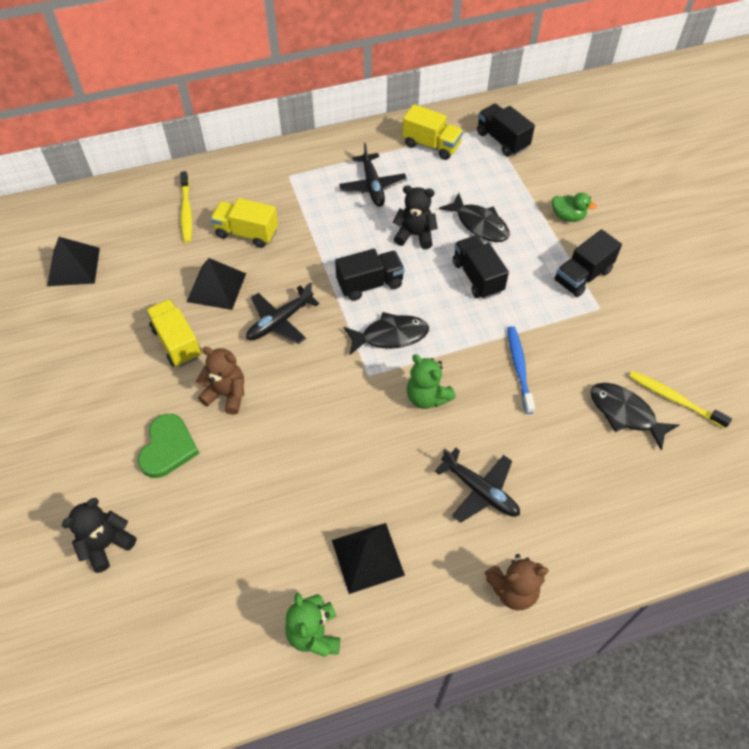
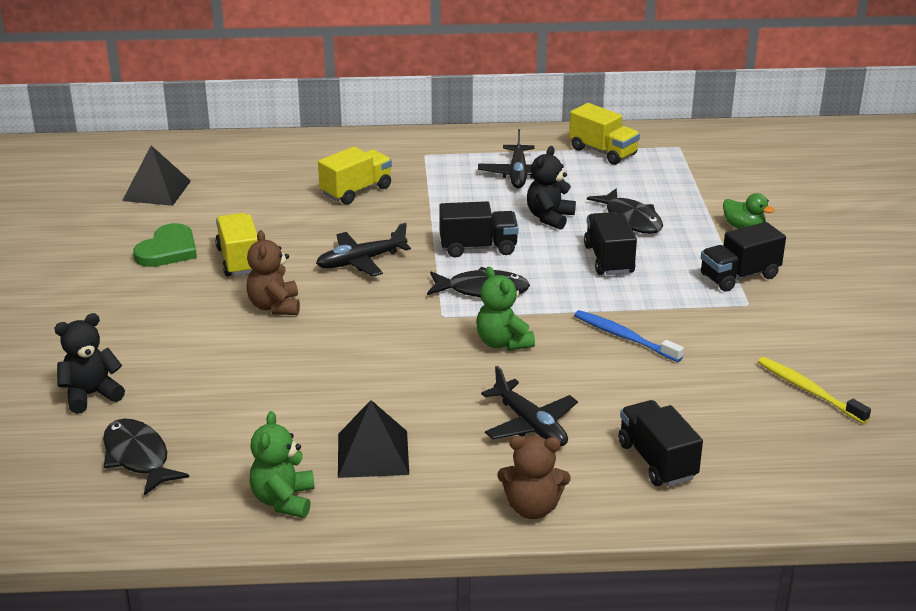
camera: 15 degrees right, 25 degrees down
(168, 448) = (191, 336): green heart -> green heart (168, 250)
(186, 211) = (297, 166): yellow toothbrush -> none
(216, 287) = (303, 226): black pyramid -> none
(226, 394) = (275, 306): brown teddy bear -> brown teddy bear turned 135 degrees counterclockwise
(246, 233) = (356, 191): yellow truck -> yellow truck turned 105 degrees clockwise
(415, 235) = (549, 217): black teddy bear -> black teddy bear turned 90 degrees counterclockwise
(502, 140) = (691, 158): black truck -> black truck (657, 461)
(519, 368) = (625, 337): blue toothbrush -> blue toothbrush turned 60 degrees counterclockwise
(625, 413) = (740, 392): black fish -> black fish (138, 457)

